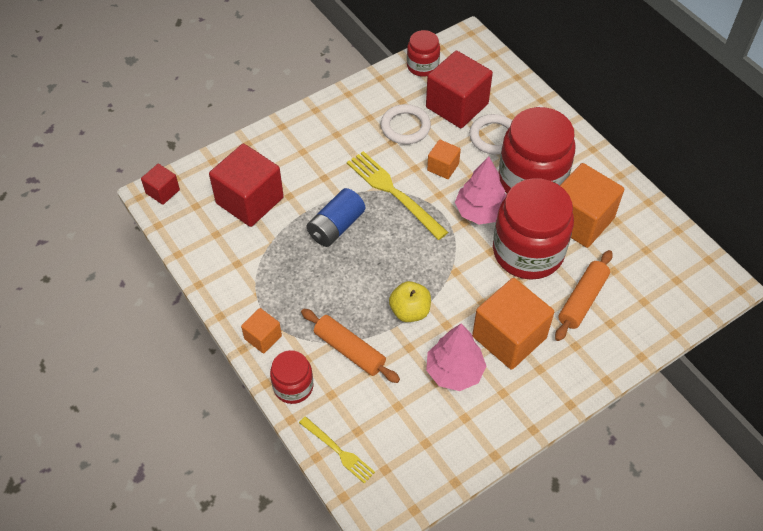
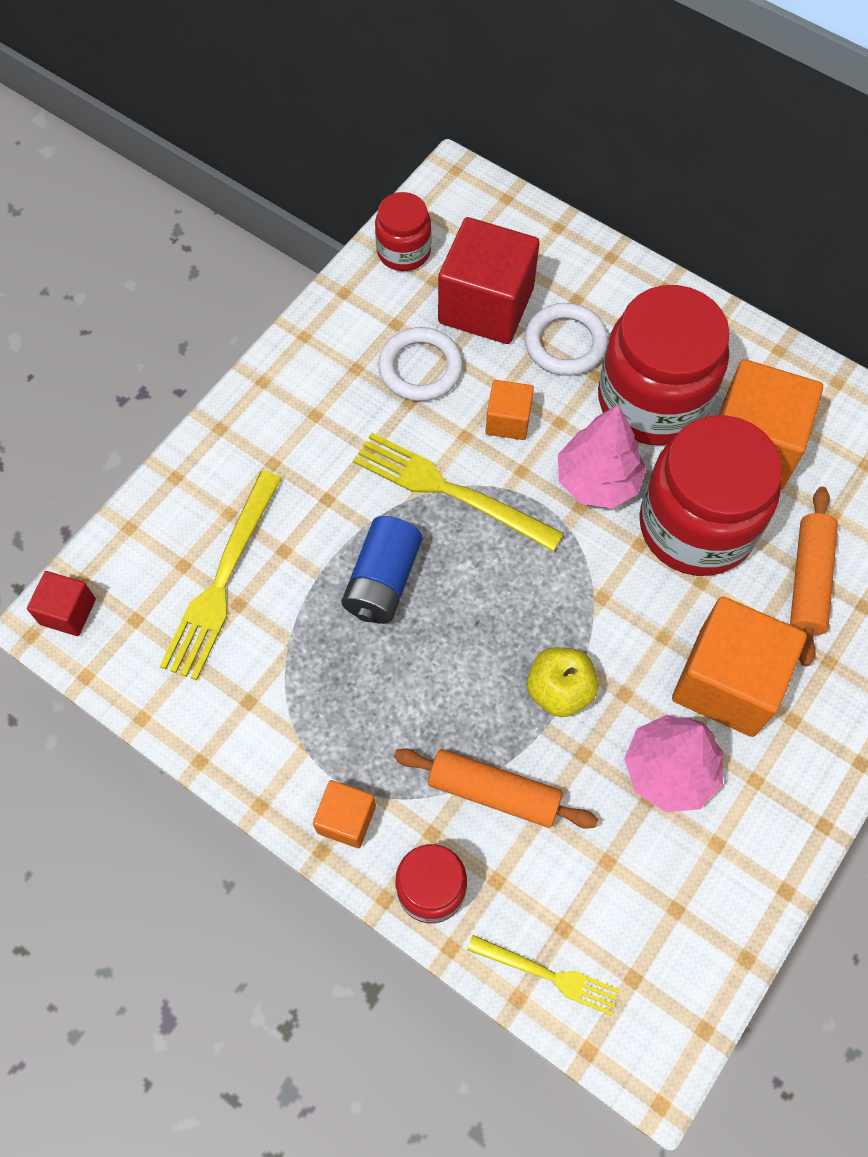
camera: 20 degrees left, 10 degrees up
(249, 200) = (222, 580): red cube -> yellow fork

